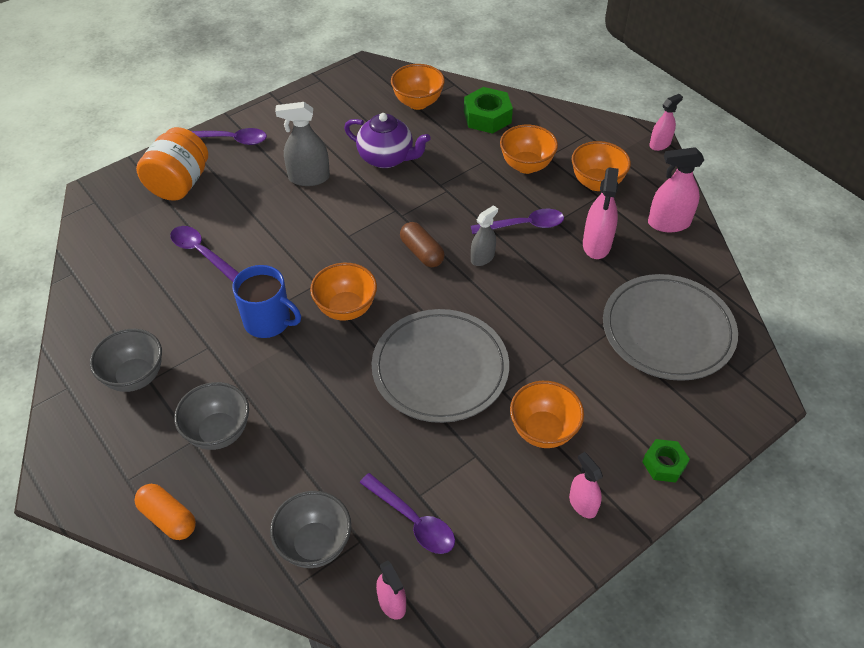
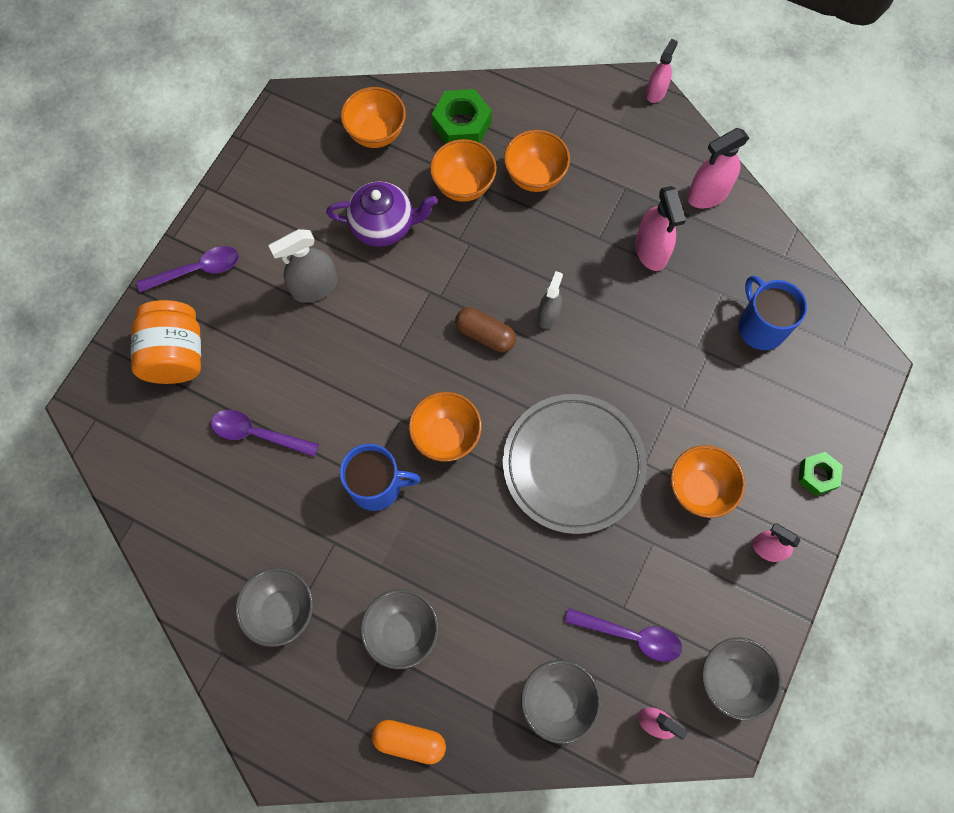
camera: 25 degrees left, 20 degrees up
(488, 599) = (731, 679): none -> grey bowl
(523, 225) = (569, 257): purple spoon -> none
(596, 183) = (616, 171): orange bowl -> orange bowl (463, 186)
(667, 330) = (760, 326): grey plate -> blue mug

